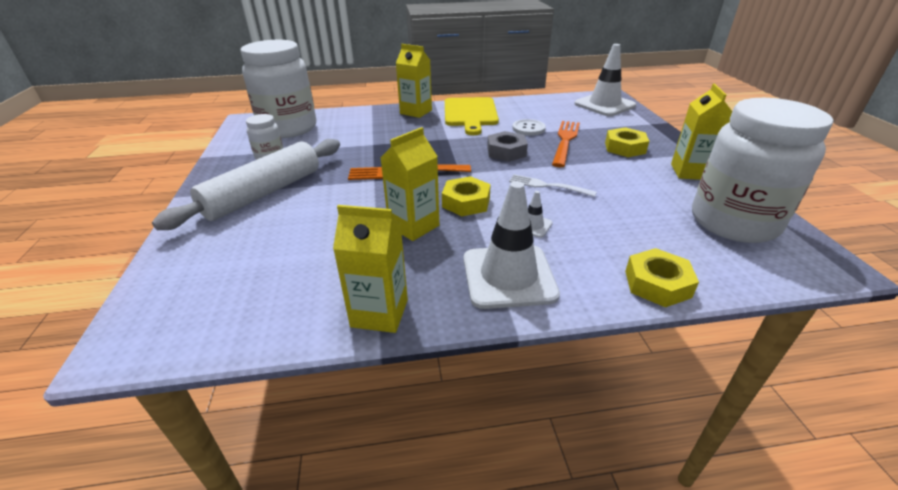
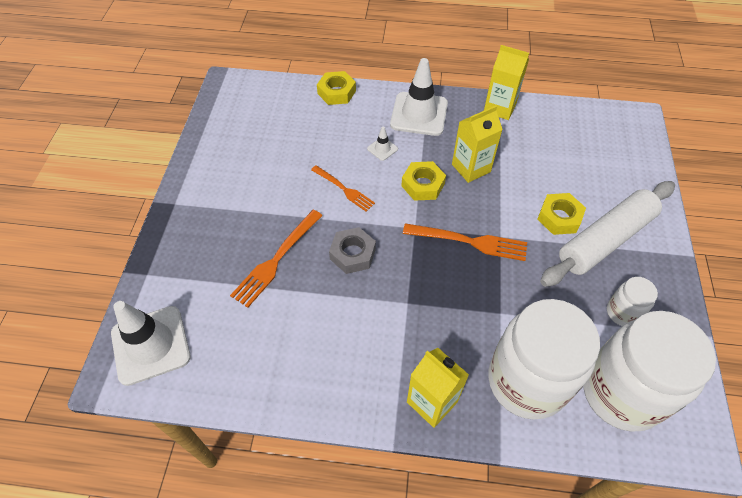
camera: 165 degrees left, 20 degrees up
(470, 113) = (353, 371): yellow cutting board -> none
(528, 128) = (299, 301): white button -> none
(547, 186) = (344, 189): white fork -> orange fork
(625, 148) = (226, 230): yellow nut -> yellow nut (559, 217)
(690, 172) = (207, 178): yellow carton -> none
(733, 222) = (241, 121): white jar -> white jar (527, 381)

